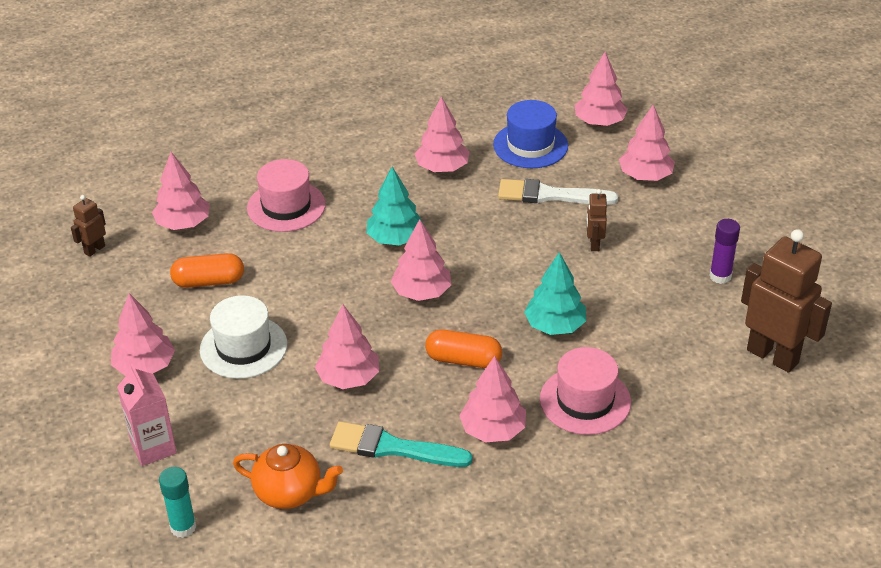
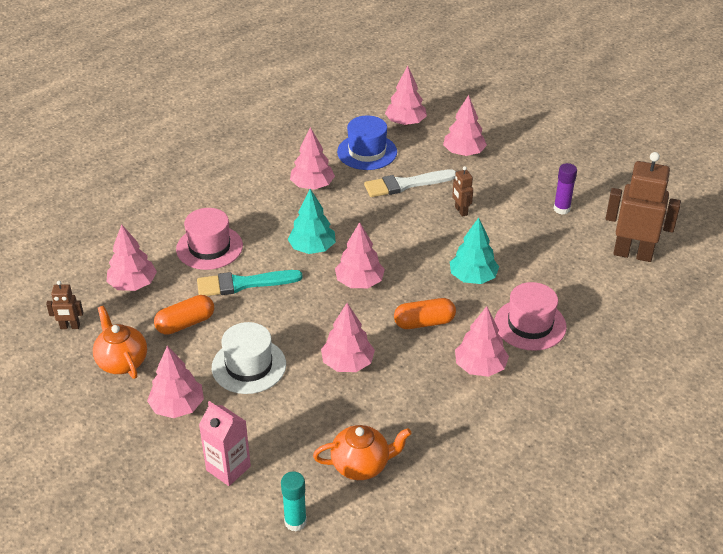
camera: 25 degrees left, 0 degrees up
(94, 249) = (70, 327): brown robot -> brown robot turned 105 degrees counterclockwise
(121, 302) = (122, 362): none -> orange teapot
(393, 448) = (416, 404): turquoise brush -> turquoise brush (243, 284)

